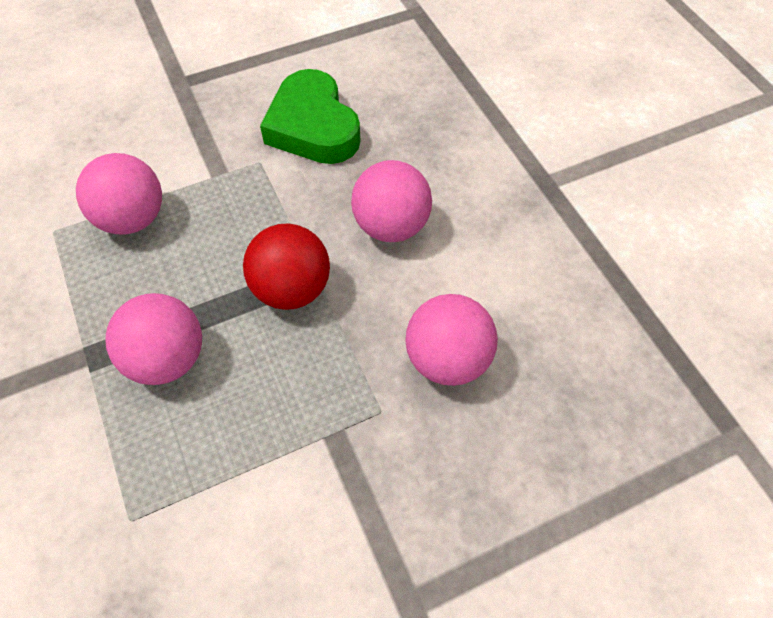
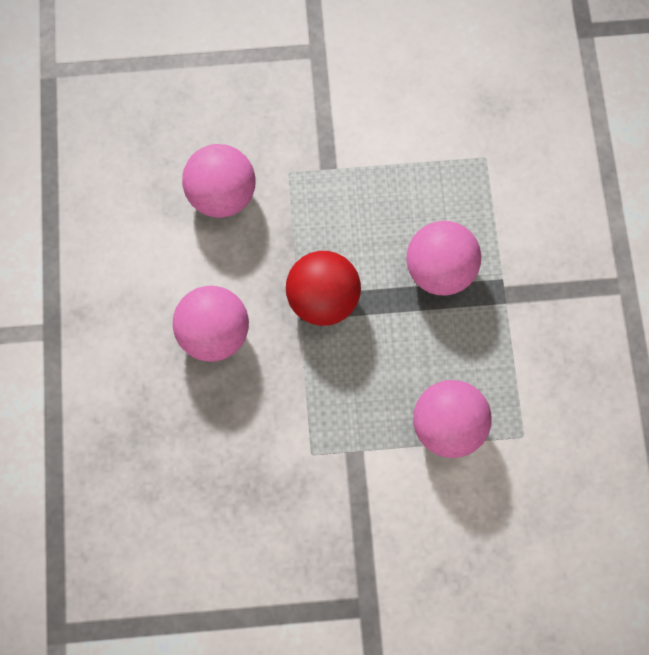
camera: 160 degrees left, 15 degrees up
(313, 127) = (244, 483): green heart -> none

